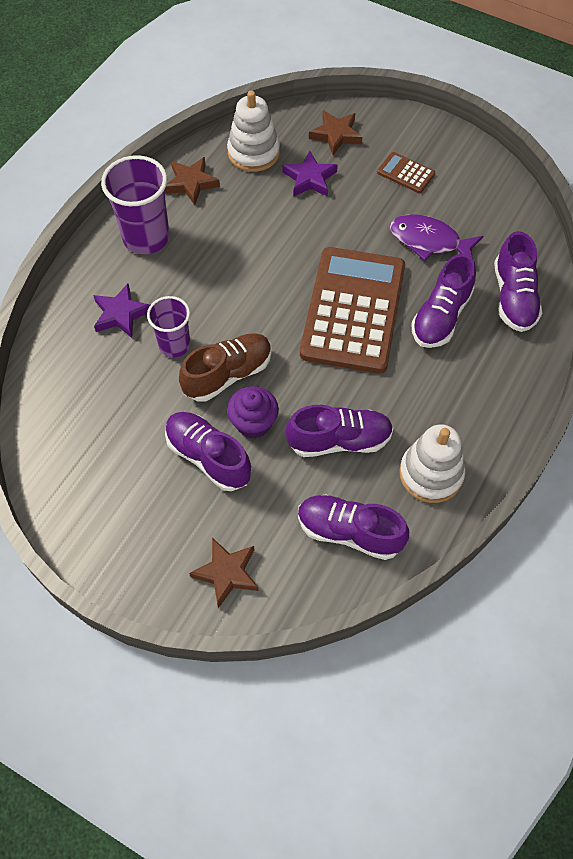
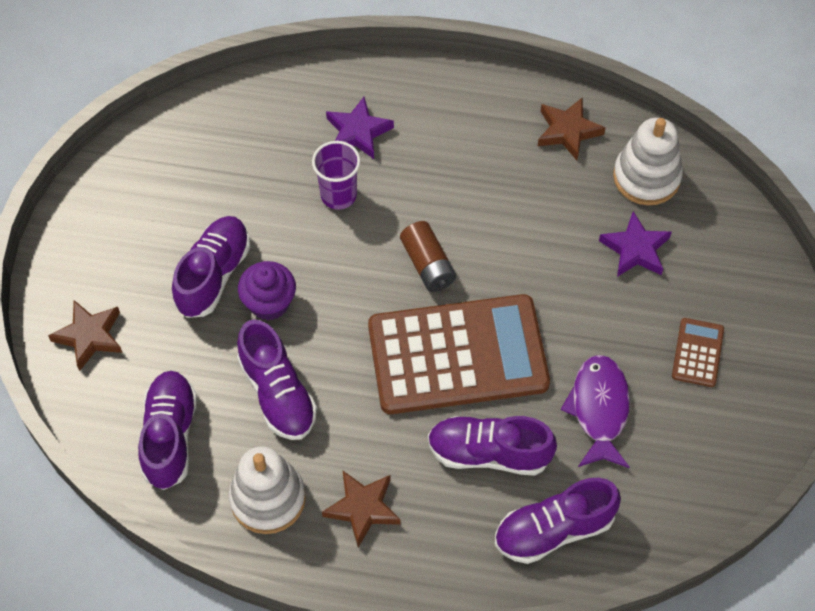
camera: 70 degrees right, 0 degrees up
(146, 238) = (469, 117): purple cup -> none
(228, 374) = (321, 258): brown shoe -> none
(266, 305) = (428, 264): none -> brown battery
(336, 135) = (721, 255): brown star -> brown star (363, 508)

